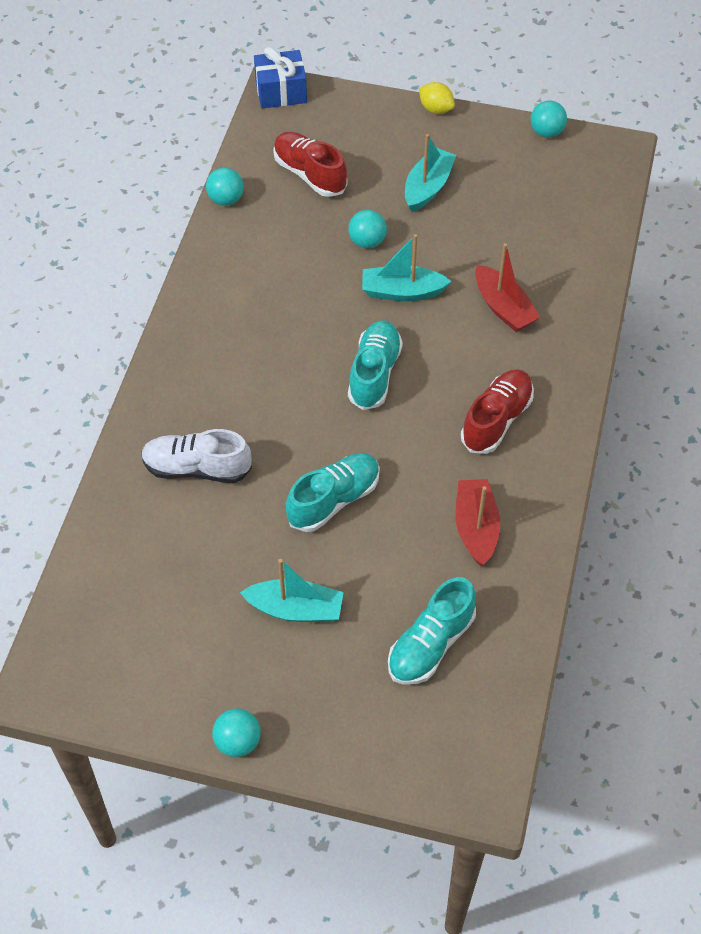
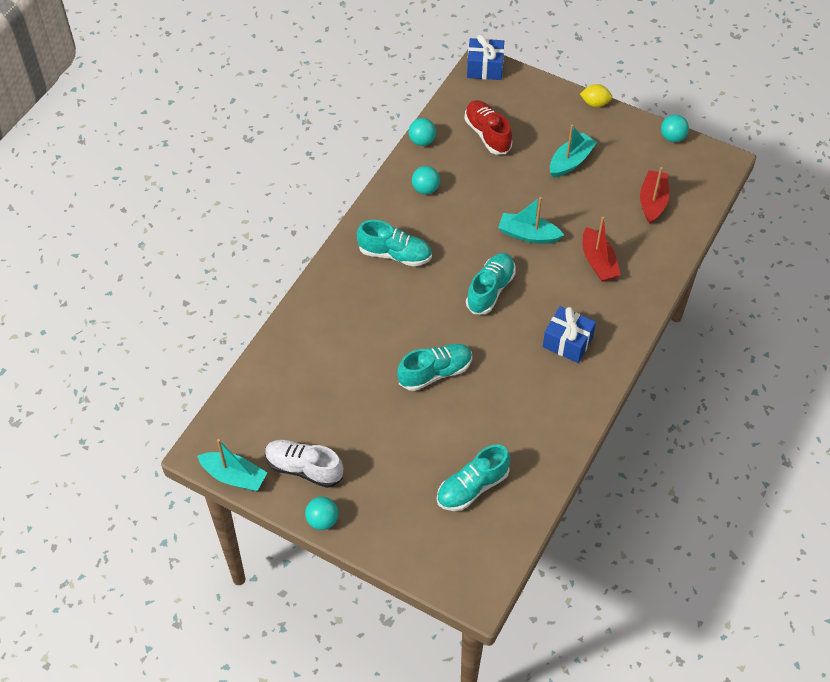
camera: 15 degrees right, 0 degrees up
(197, 468) = (347, 329): white shoe -> white shoe (304, 468)
(233, 354) = (395, 254): none -> turquoise shoe
(295, 609) = (387, 441): turquoise boat -> turquoise boat (234, 476)
(367, 241) = (514, 193): turquoise ball -> turquoise ball (425, 189)
(436, 109) = (595, 103): yellow lemon -> yellow lemon turned 45 degrees counterclockwise
(476, 528) = (529, 414): red boat -> red boat (652, 202)
(496, 420) = (567, 342): red shoe -> blue gift

